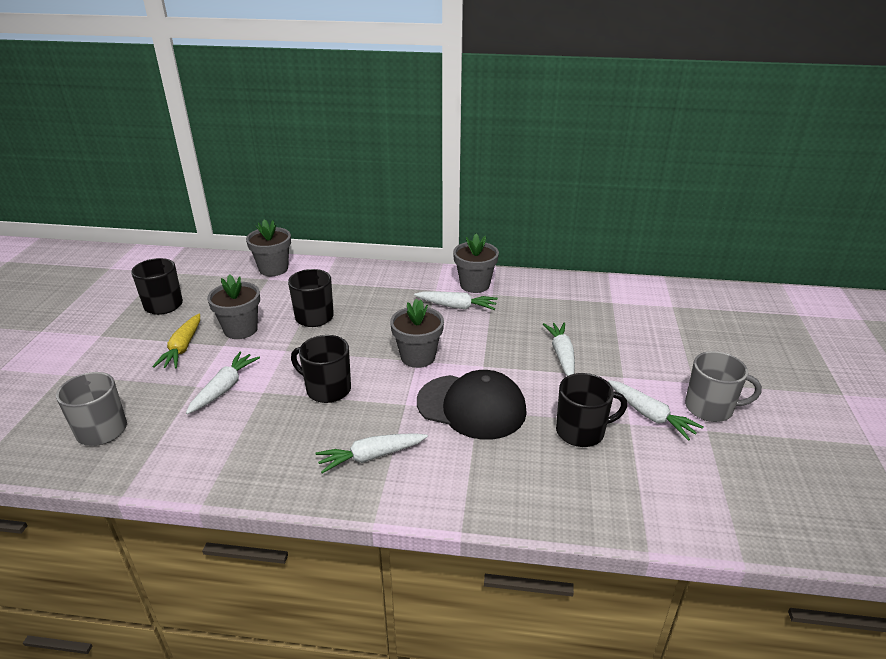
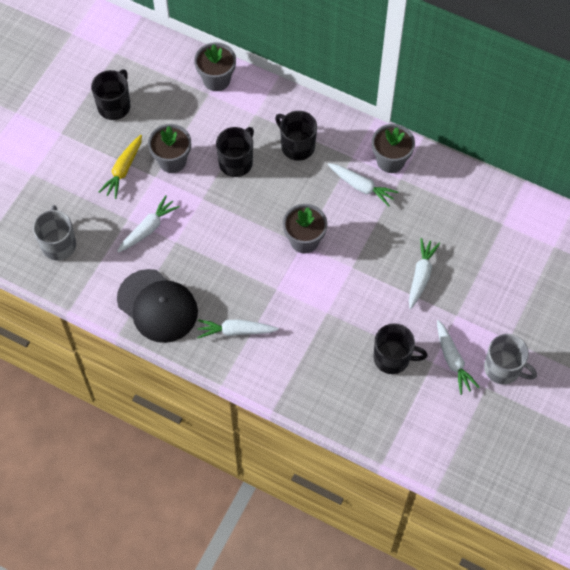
camera: 20 degrees right, 30 degrees up
(327, 389) = (223, 254): black mug -> black mug (297, 146)
(471, 406) = (324, 308): black cap -> black cap (157, 306)

